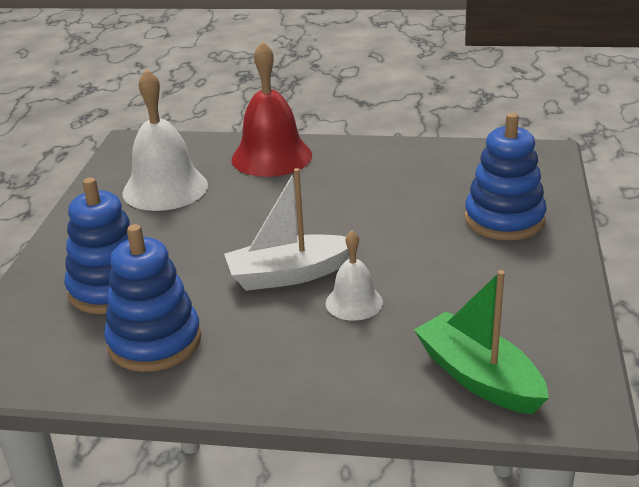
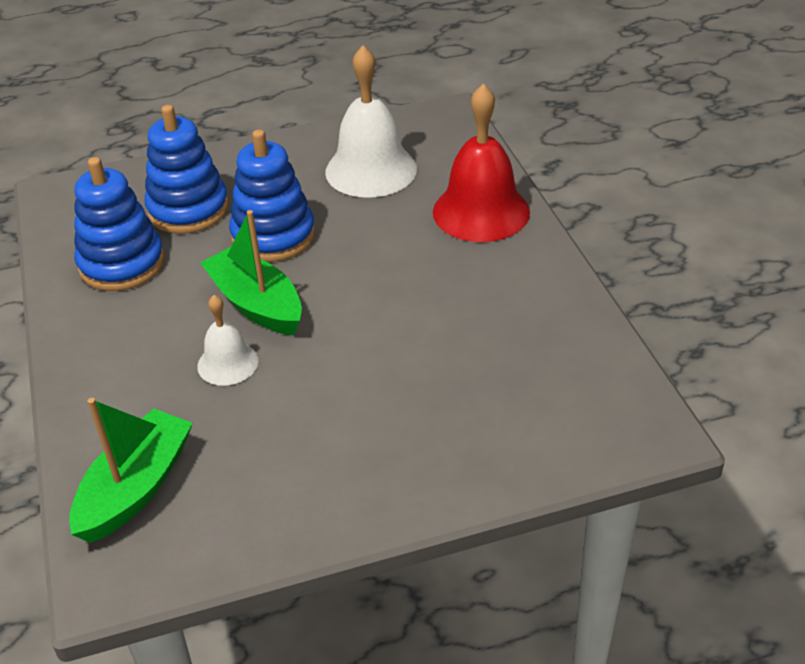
camera: 65 degrees right, 10 degrees up
(288, 275) = (256, 304): white boat -> green boat
(504, 219) = (451, 434): blue stacking toy -> blue stacking toy (273, 236)

